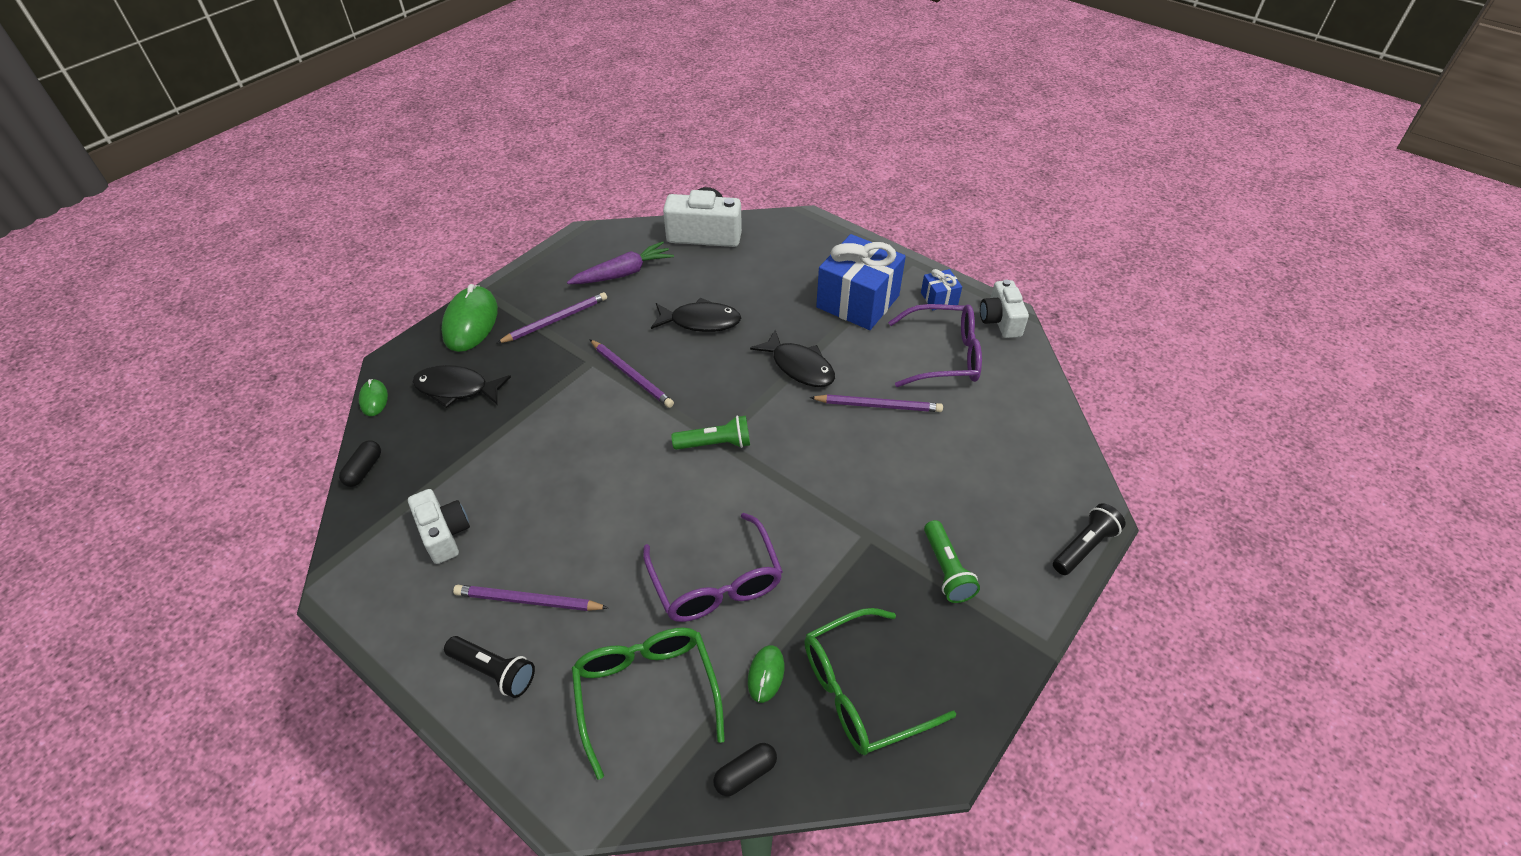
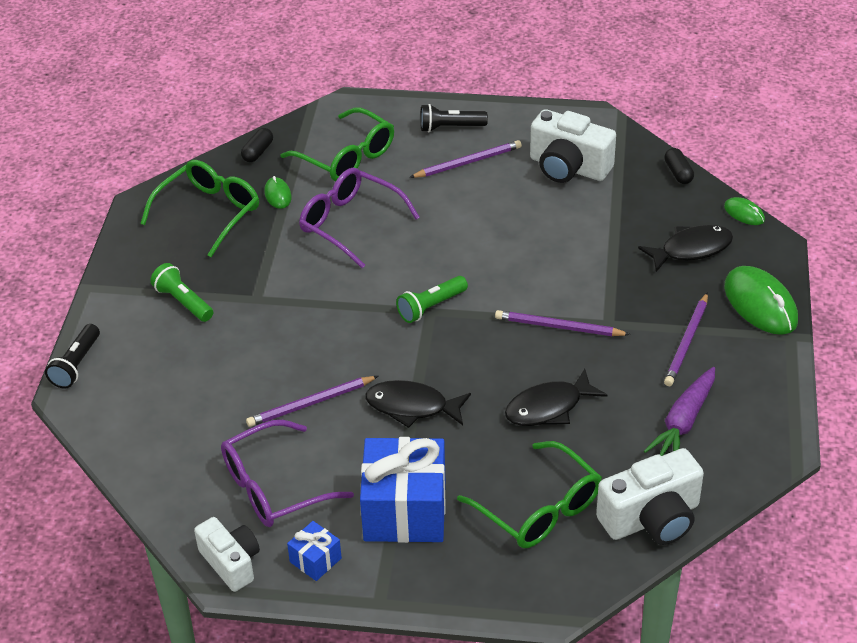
camera: 150 degrees right, 5 degrees down
(444, 534) = (568, 167): white camera -> white camera, size x1.50
(768, 266) = (539, 509): none -> green glasses

